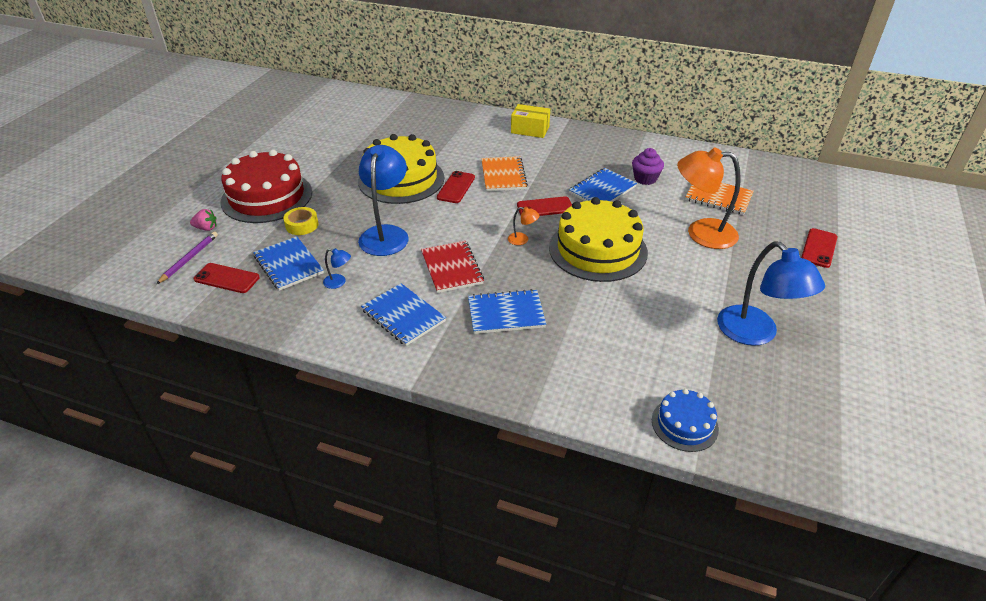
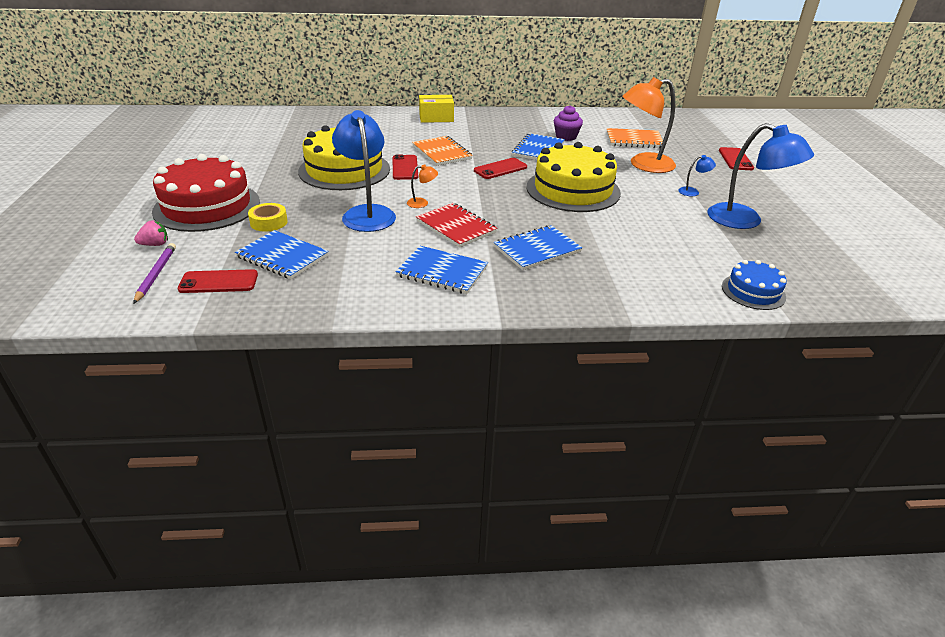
camera: 25 degrees left, 5 degrees down
(339, 282) = (351, 260): blue lamp -> blue lamp (692, 192)
(522, 240) = (502, 194): orange lamp -> orange lamp (422, 203)

